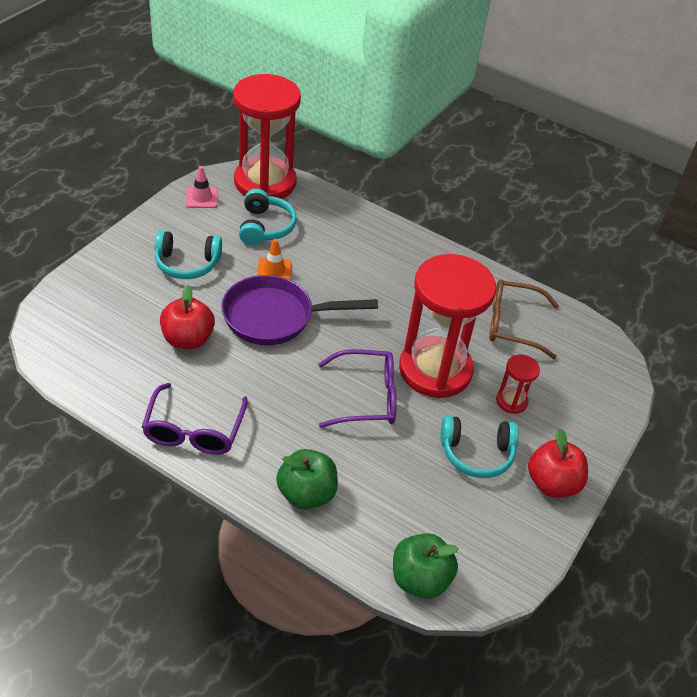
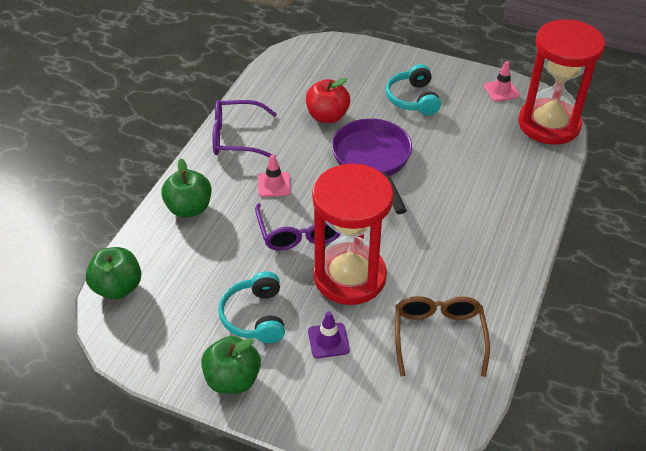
camera: 85 degrees right, 0 degrees up
(265, 227) = (485, 135): turquoise headphones -> none
(274, 270) = (430, 150): orange traffic cone -> none
(289, 407) = (274, 184): none -> pink traffic cone
(511, 401) = (328, 340): red hourglass -> purple traffic cone
(552, 483) = (232, 379): red apple -> green apple

